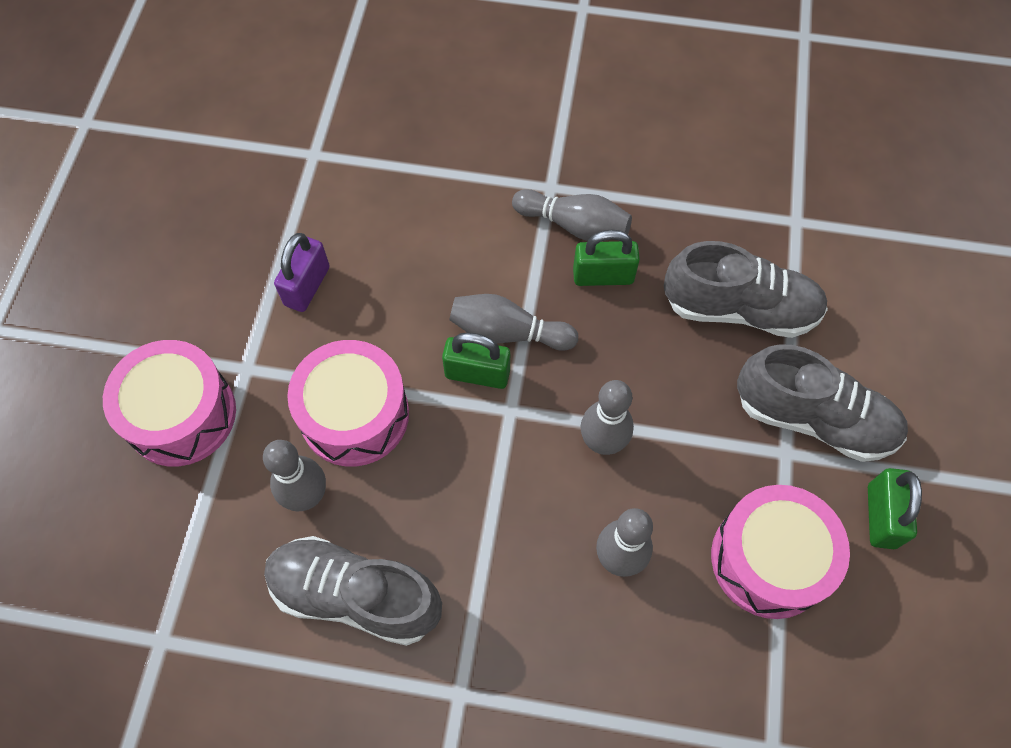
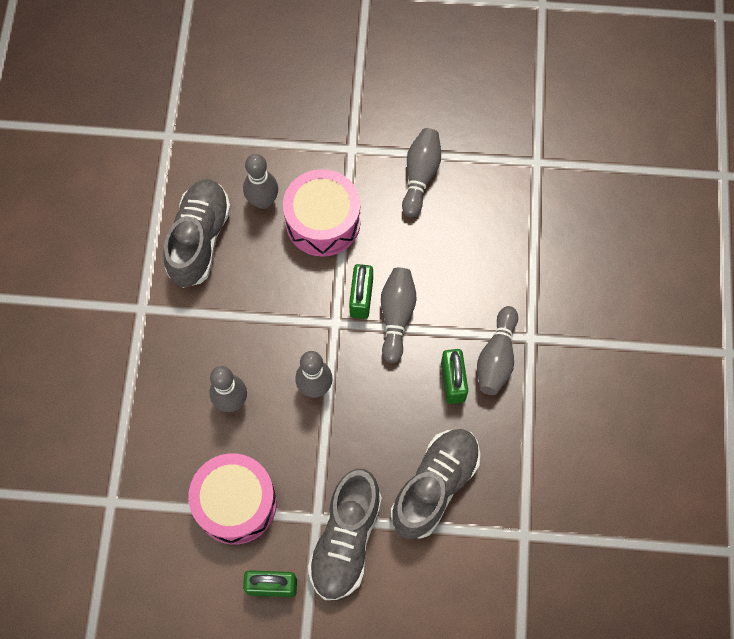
camera: 85 degrees right, 5 degrees up
(181, 415) = (314, 116): pink drum -> none
(307, 286) = (420, 176): purple padlock -> grey bowling pin
(739, 309) = (435, 486): grey shoe -> grey shoe turned 150 degrees counterclockwise

